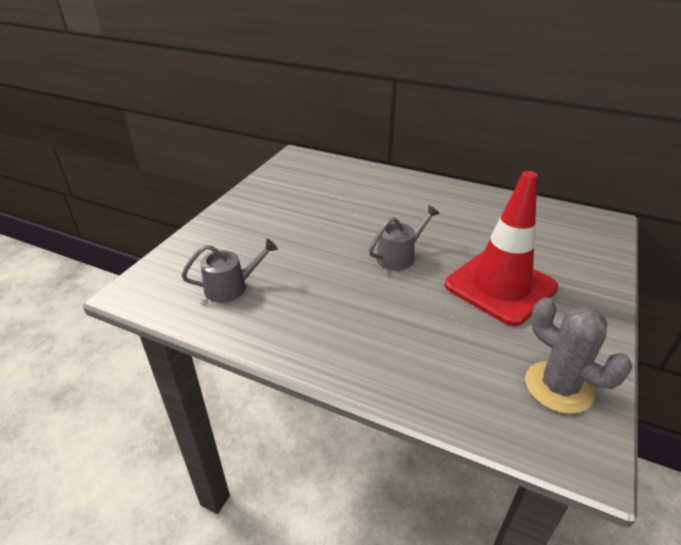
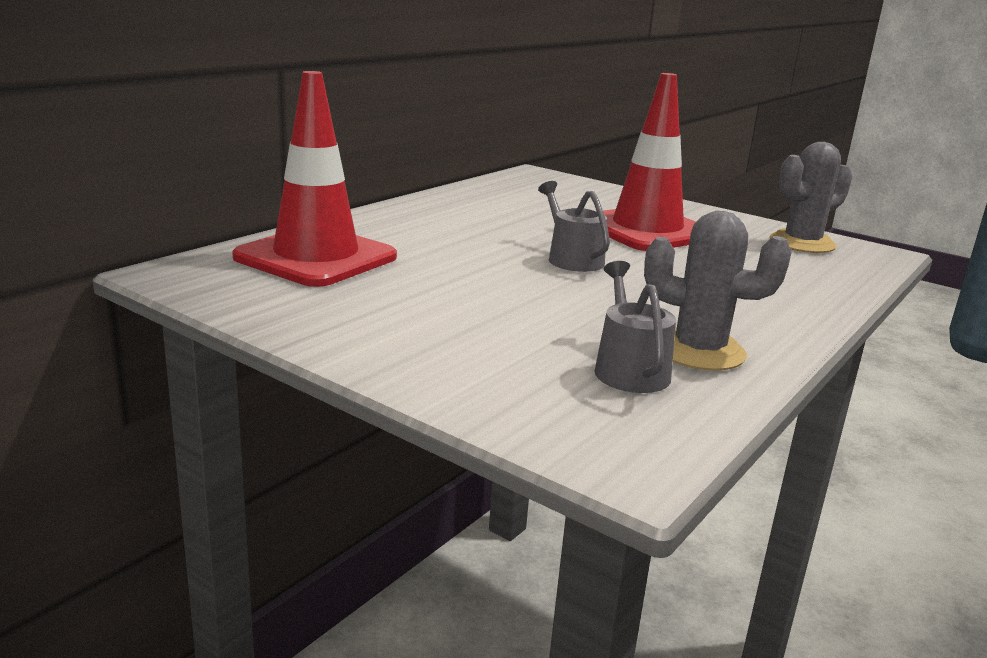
camera: 80 degrees left, 15 degrees down
(264, 313) = (699, 351): none -> grey cactus
(339, 180) = (316, 257): none -> red traffic cone

